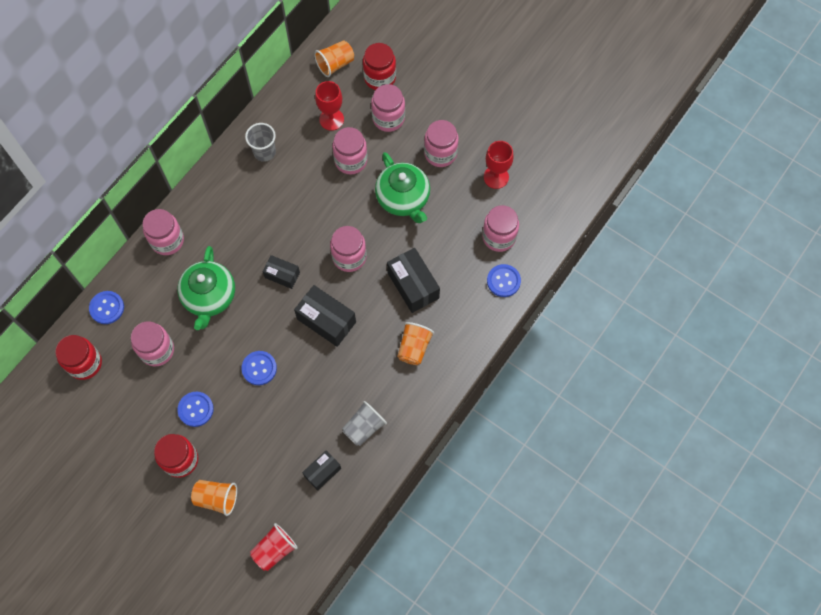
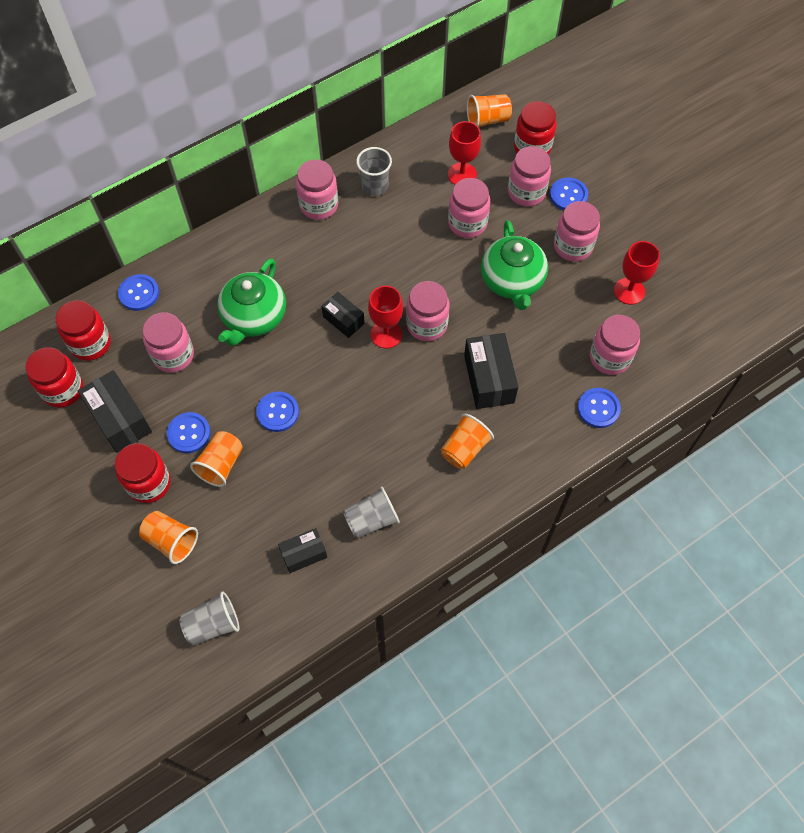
camera: 20 degrees right, 5 degrees down
(78, 409) = (63, 389): none -> red jar
(167, 240) = (233, 244): pink jar -> pink jar (319, 205)
(231, 425) = (221, 465): none -> orange cup
(274, 549) = (213, 624): red cup -> grey cup
(320, 276) = (386, 334): none -> red goblet
(326, 320) = (374, 385): black box -> black box (120, 419)
(422, 111) = (568, 195): none -> blue button

